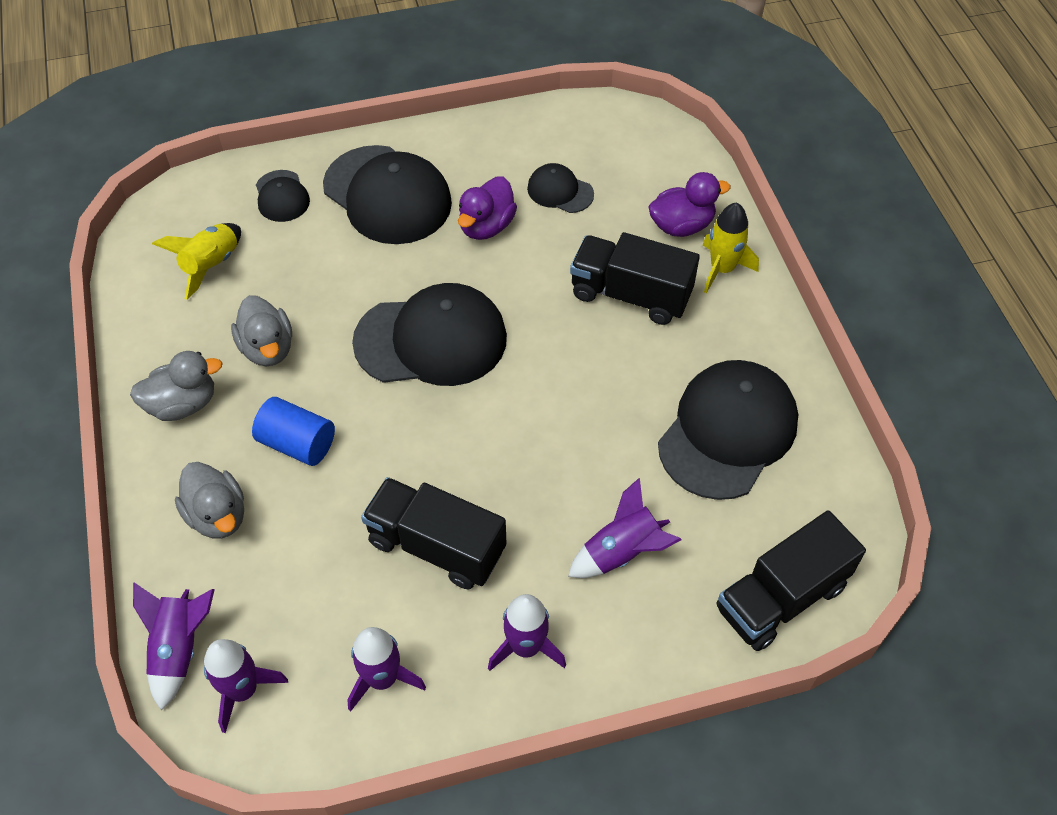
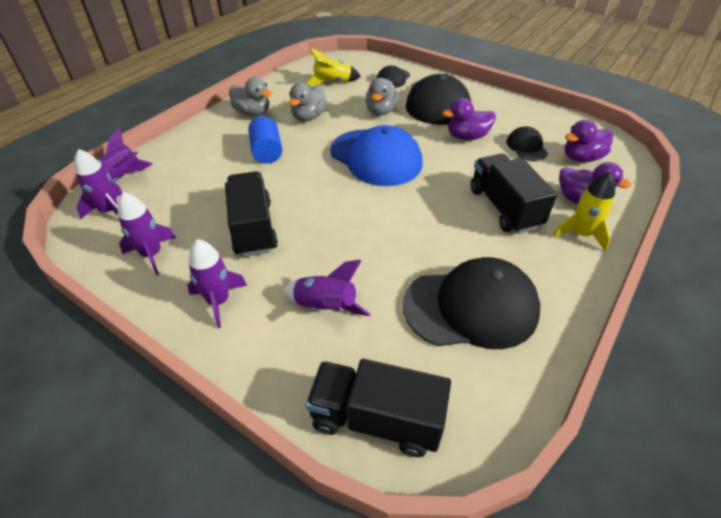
camera: 50 degrees right, 10 degrees down
(217, 515) = (203, 152): grey duck -> grey duck (381, 111)
(431, 340) = (376, 157): black cap -> blue cap
(625, 165) = (581, 158): none -> purple duck

